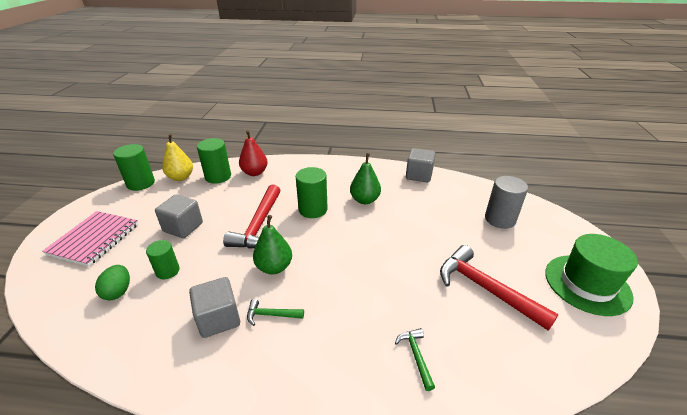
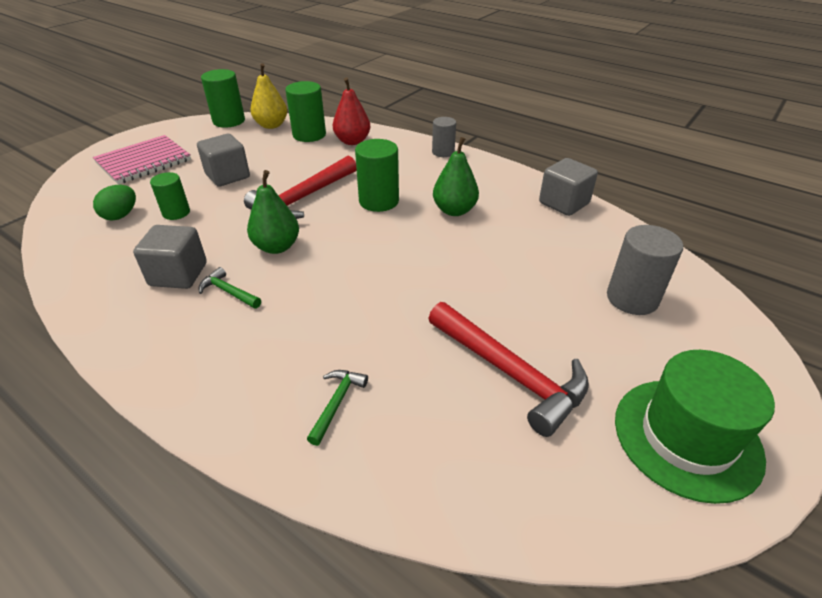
camera: 30 degrees right, 5 degrees up
(322, 163) = (443, 152): none -> grey cylinder
(485, 288) = (509, 373): red hammer -> red hammer turned 150 degrees clockwise

